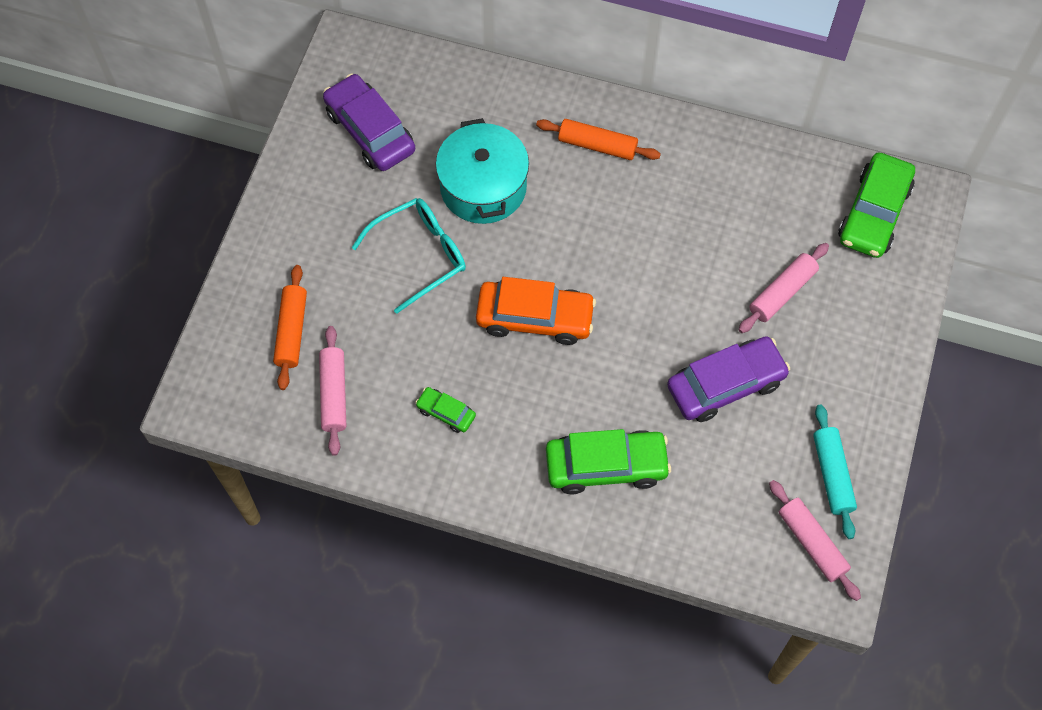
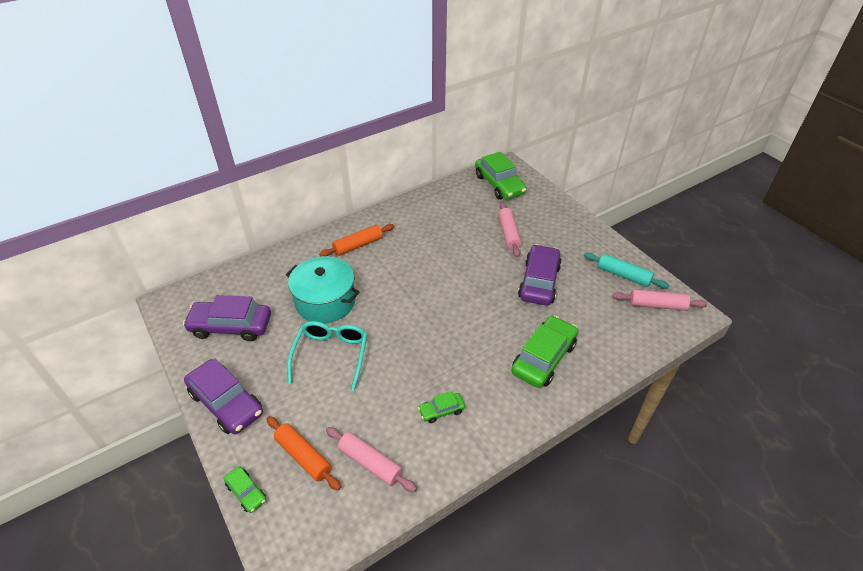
camera: 50 degrees left, 20 degrees down
(220, 316) = (246, 492): none -> green car
(286, 214) = (226, 403): none -> purple car
(535, 318) = (425, 330): orange car -> none

